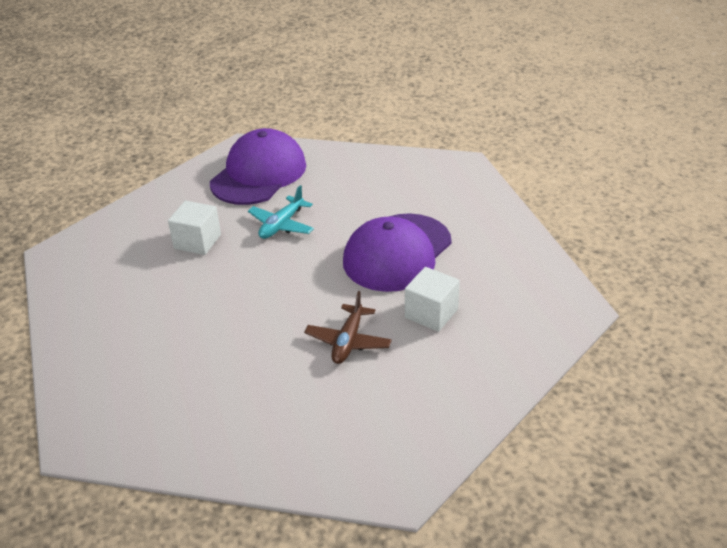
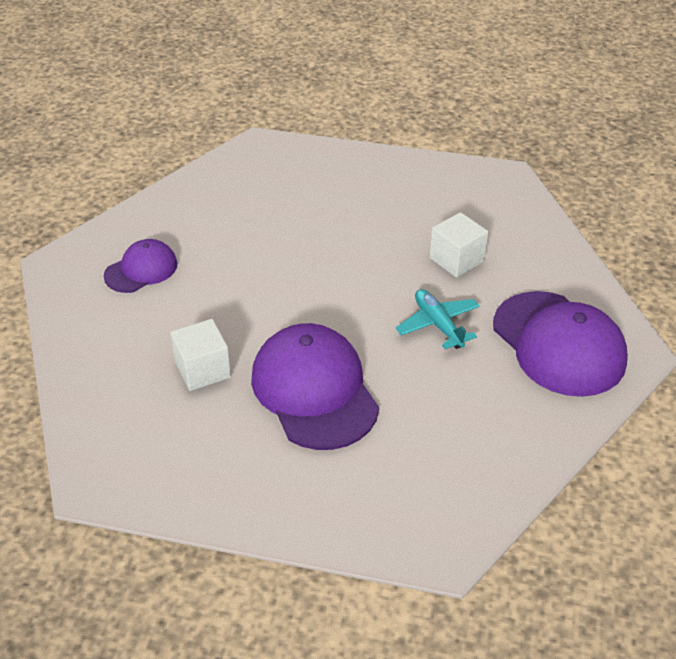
camera: 120 degrees right, 5 degrees up
(348, 341) = (223, 300): brown plane -> none
(354, 417) = (141, 270): none -> purple cap

